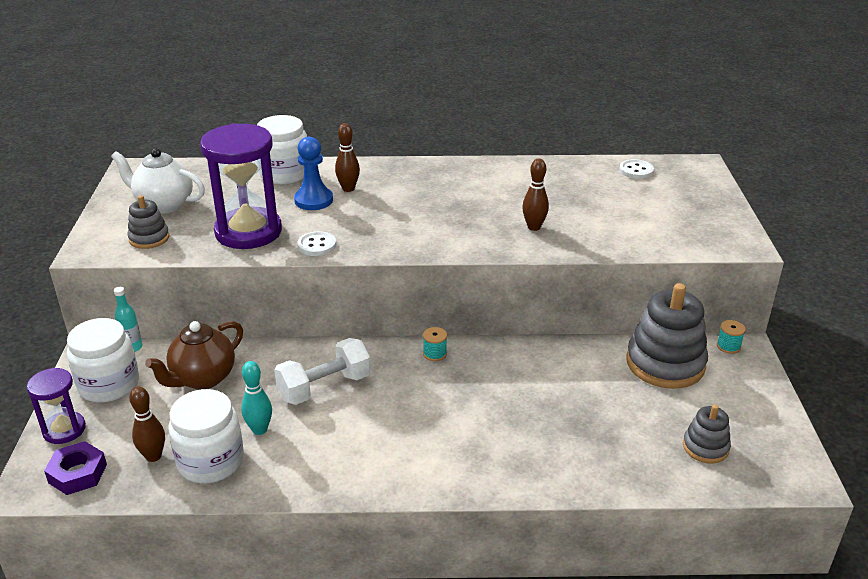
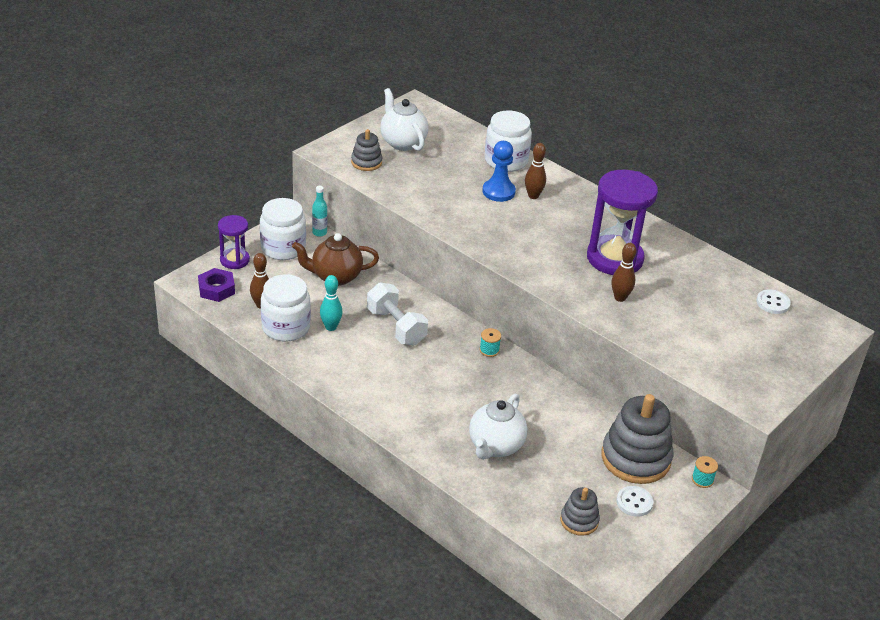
camera: 40 degrees right, 5 degrees up
(248, 232) = (428, 191): purple hourglass -> purple hourglass (614, 258)
(317, 245) = (458, 225): white button -> white button (634, 502)
(324, 387) = (396, 327): white dumbbell -> white dumbbell turned 45 degrees clockwise
(556, 434) = (495, 446): none -> white teapot

